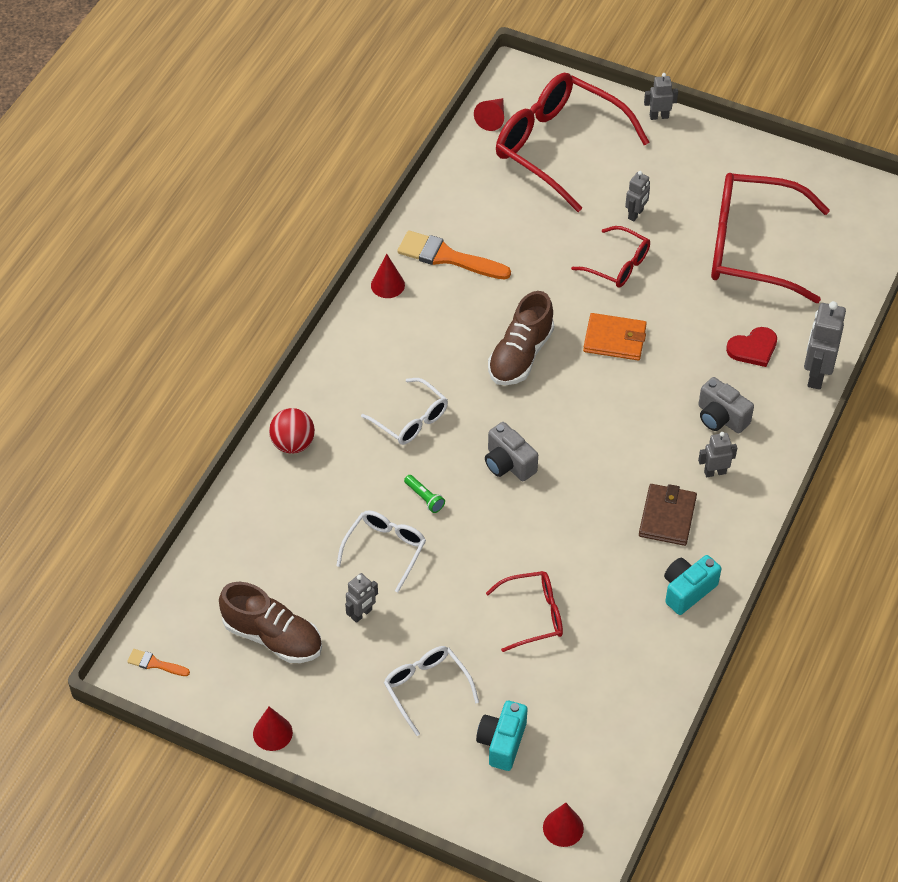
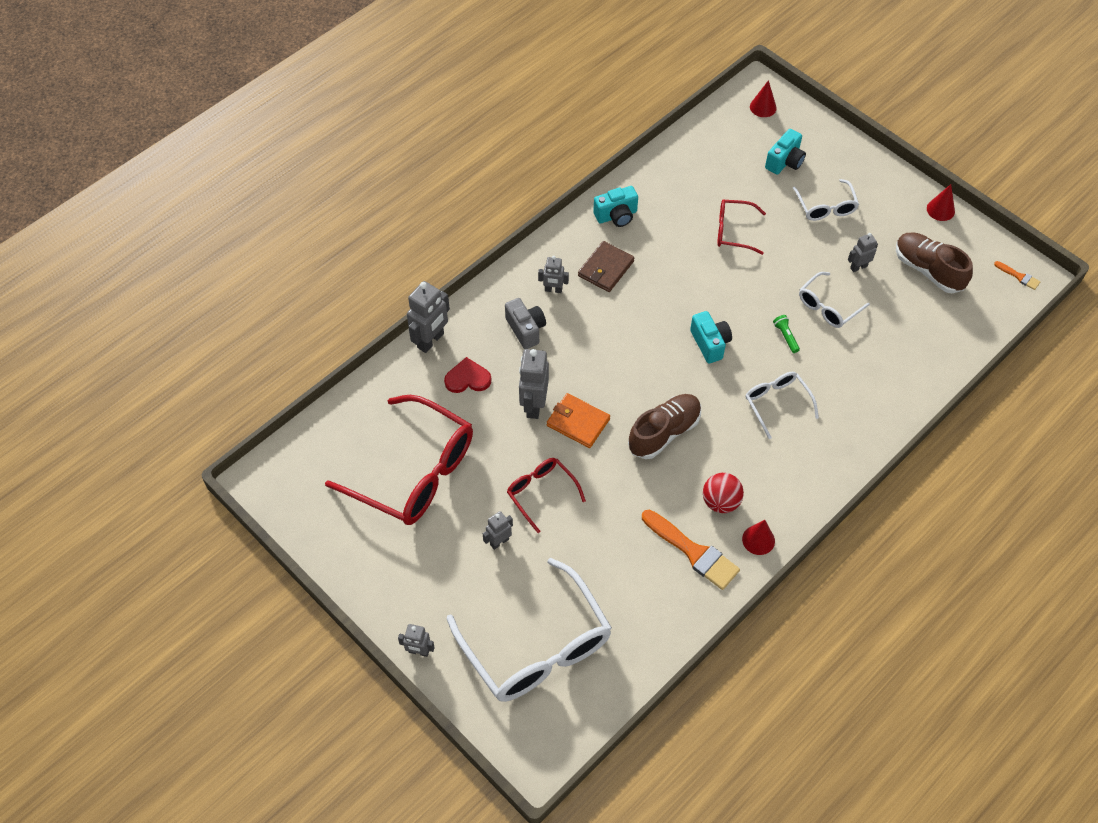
camera: 160 degrees left, 5 degrees up
(293, 444) = (881, 412): red ball -> red ball (720, 502)
(492, 118) = (588, 708): red cone -> none
(508, 464) = (710, 343): grey camera -> turquoise camera
(558, 147) = (537, 647): red glasses -> white glasses
(669, 342) = (533, 405): none -> grey robot

